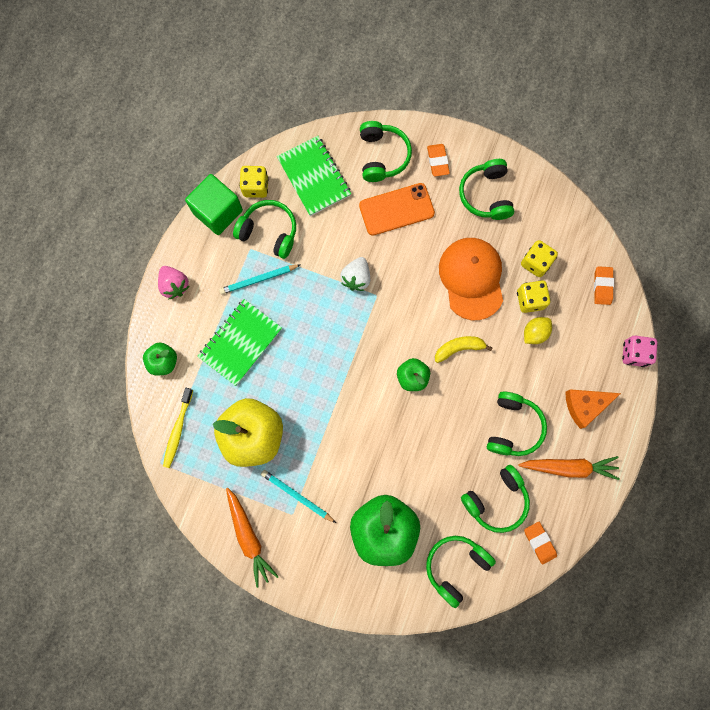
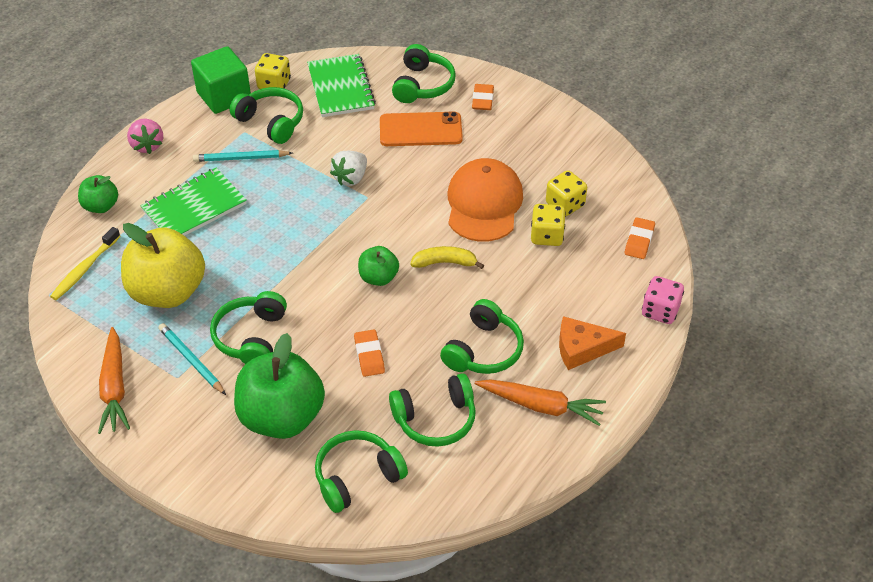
camera: 15 degrees right, 30 degrees down
(486, 195) = (527, 137): green headphones -> green headphones (251, 337)
(534, 333) = (542, 267): yellow lemon -> none
(539, 542) = (476, 476): orange eraser -> orange eraser (369, 355)

